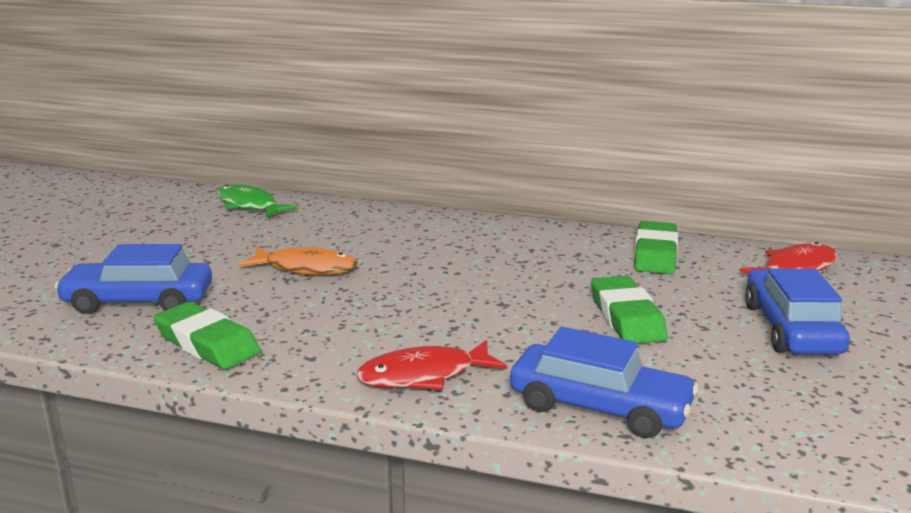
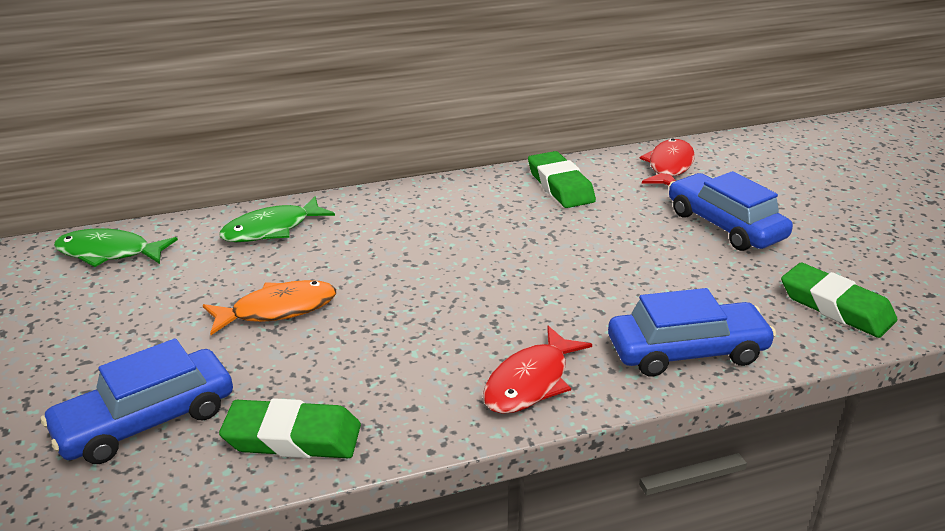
camera: 35 degrees left, 10 degrees up
(372, 221) = (271, 229): none -> green fish
(626, 317) = (610, 258): green eraser -> green eraser (835, 307)

